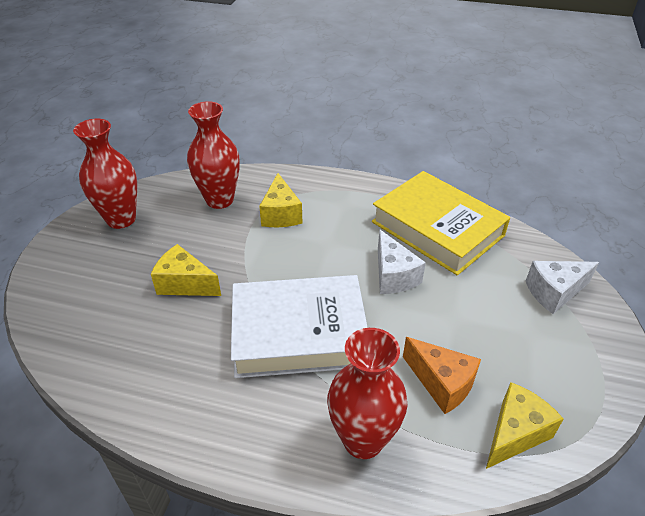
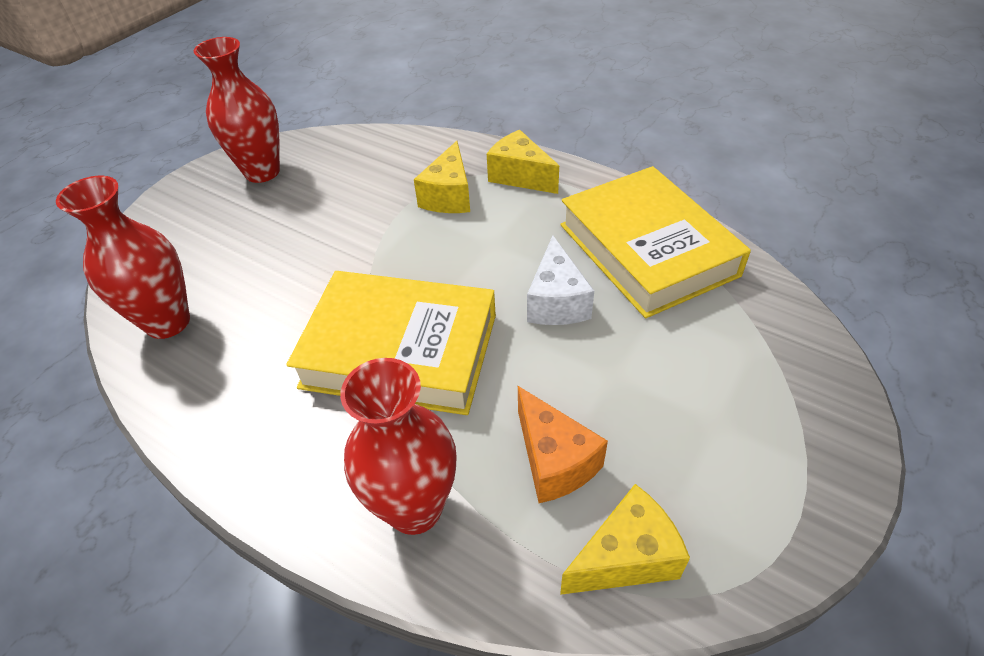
camera: 20 degrees right, 5 degrees up
(185, 284) = (295, 262): yellow cheese -> yellow cheese (520, 176)
(219, 200) = (383, 167): red vase -> red vase (168, 322)
(299, 333) = (400, 350): white book -> yellow book
(554, 292) = (780, 371): white cheese -> none

